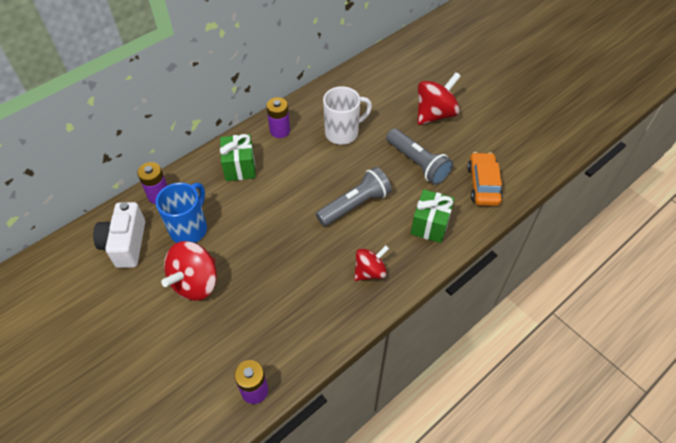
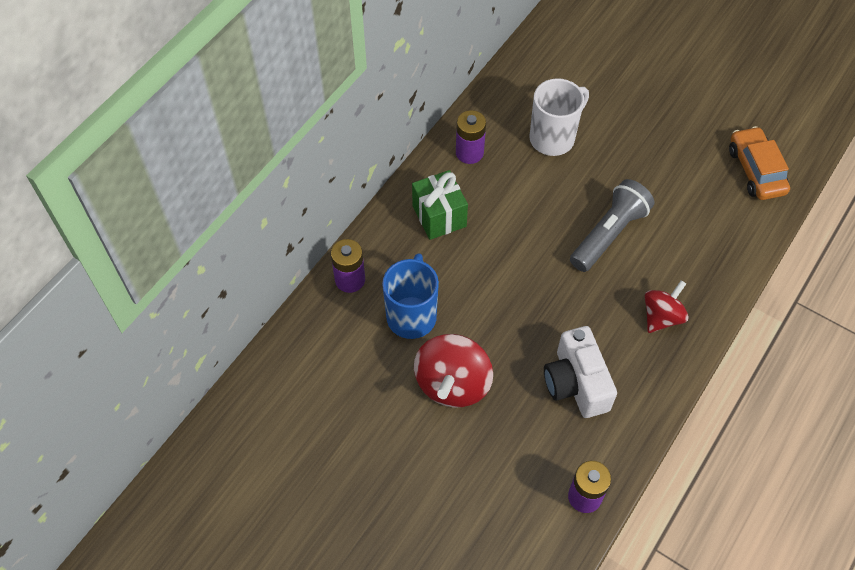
camera: 15 degrees left, 5 degrees up
(126, 244) = (338, 356): white camera -> white camera (576, 383)
(417, 163) = (665, 160): grey flashlight -> none
(430, 225) = (711, 239): green gift -> none
(435, 114) = (661, 85): red spinning top -> none

